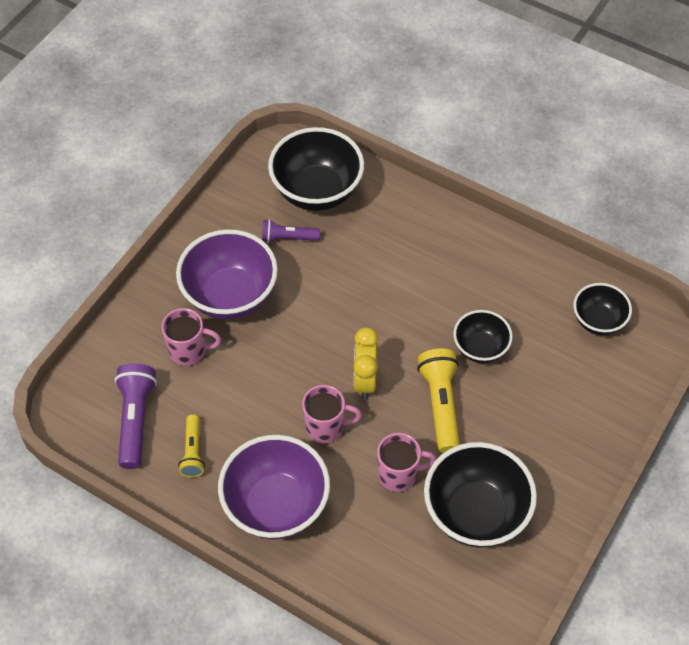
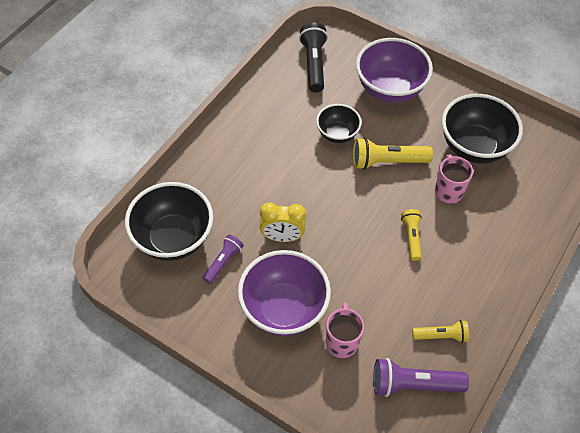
camera: 90 degrees left, 0 degrees up
(276, 506) = (483, 273): purple bowl -> purple bowl (389, 89)
(288, 238) = (223, 262): purple flashlight -> purple flashlight turned 150 degrees counterclockwise
(326, 427) = (411, 237): pink mug -> yellow flashlight
(365, 381) = (368, 209): yellow clock -> yellow clock (282, 237)
(598, 321) = (313, 64): black bowl -> black flashlight

